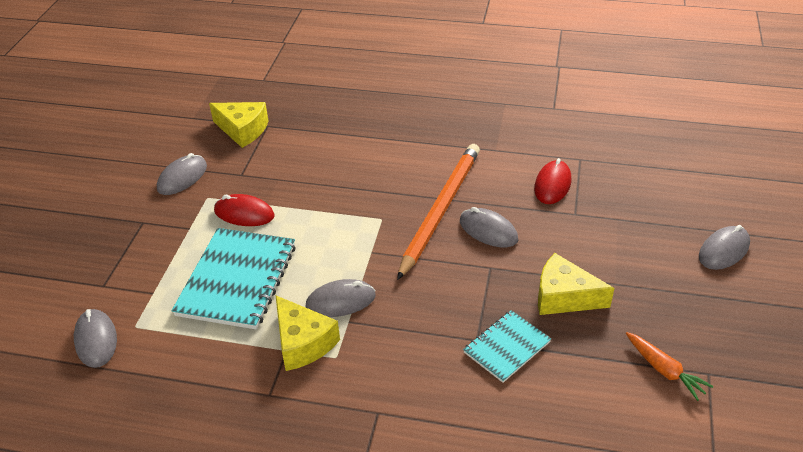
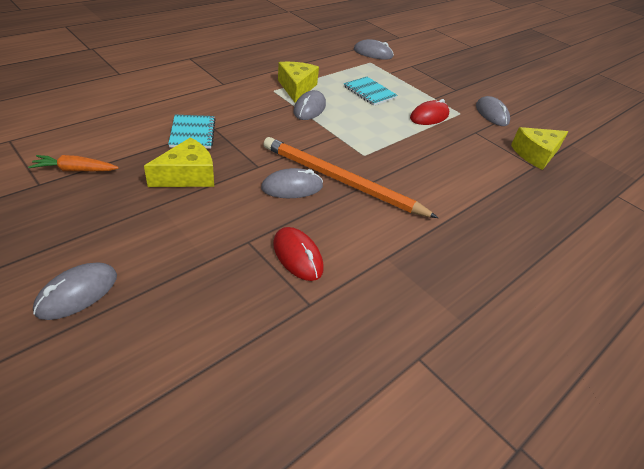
camera: 120 degrees right, 0 degrees up
(237, 280) = (369, 92): turquoise notebook -> turquoise notebook, size x0.57
(303, 342) = (296, 88): yellow cheese -> yellow cheese turned 90 degrees clockwise
(440, 210) = (341, 181): orange pencil -> orange pencil turned 150 degrees clockwise
(723, 250) = (77, 293): grey mouse -> grey mouse turned 45 degrees clockwise

